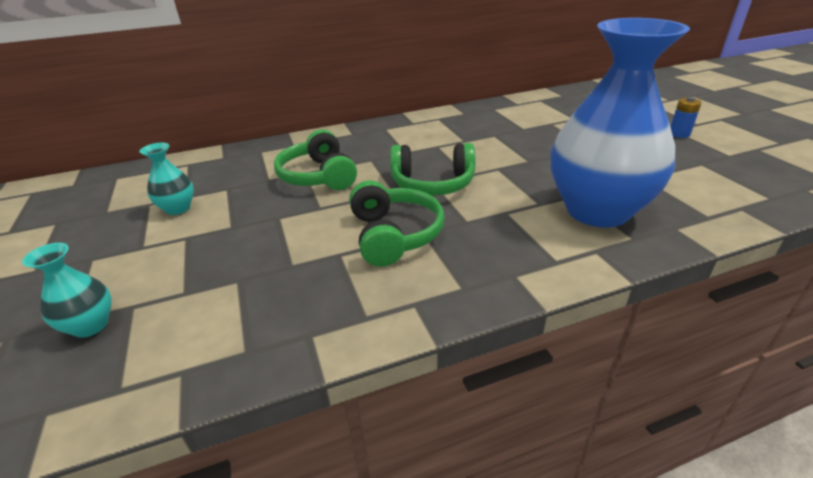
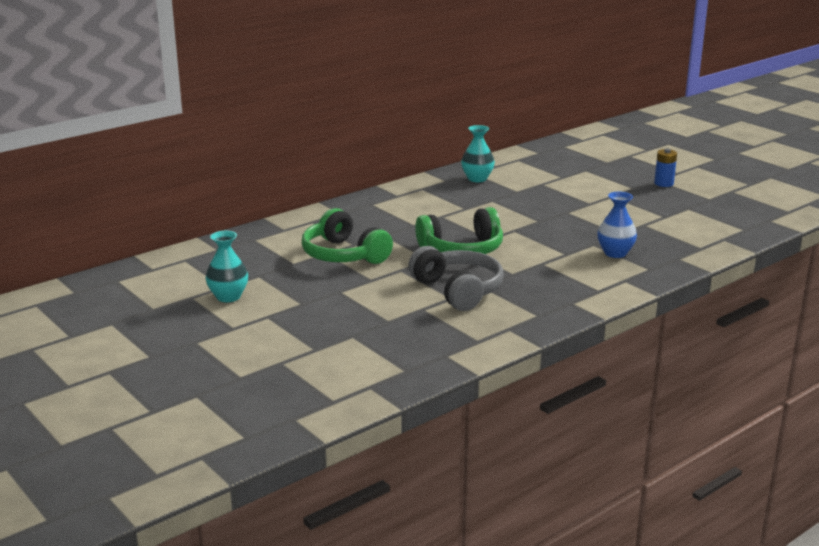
camera: 20 degrees left, 10 degrees down
(91, 325) = (261, 377): turquoise vase -> turquoise vase (477, 179)
(394, 235) = (458, 290): green headphones -> grey headphones
(597, 210) = (615, 253): blue vase -> blue vase, size x0.41

